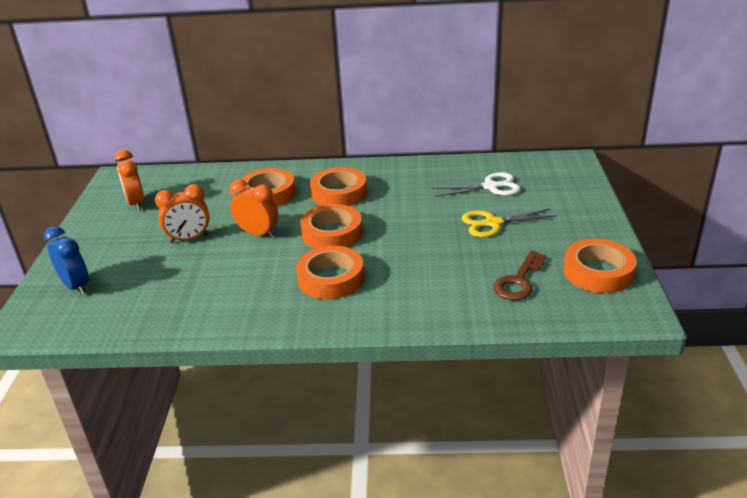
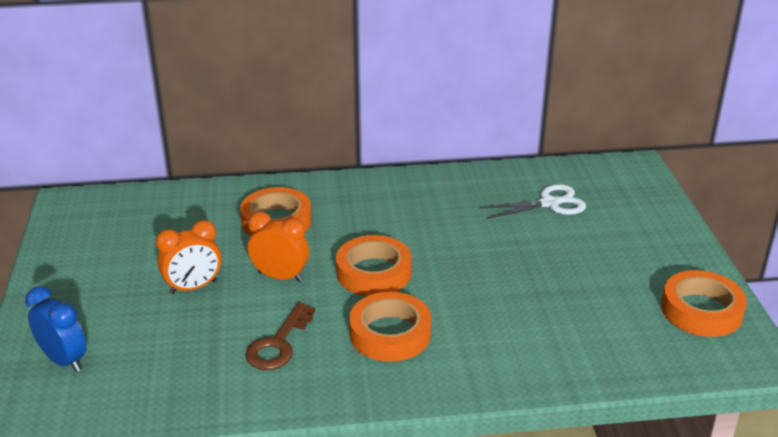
camera: 10 degrees left, 0 degrees up
(136, 203) = (106, 240): orange clock -> none
(339, 193) = (366, 217): orange tape -> none
(492, 223) = (564, 252): yellow scissors -> none
(518, 281) = (614, 326): brown key -> brown key (278, 343)

